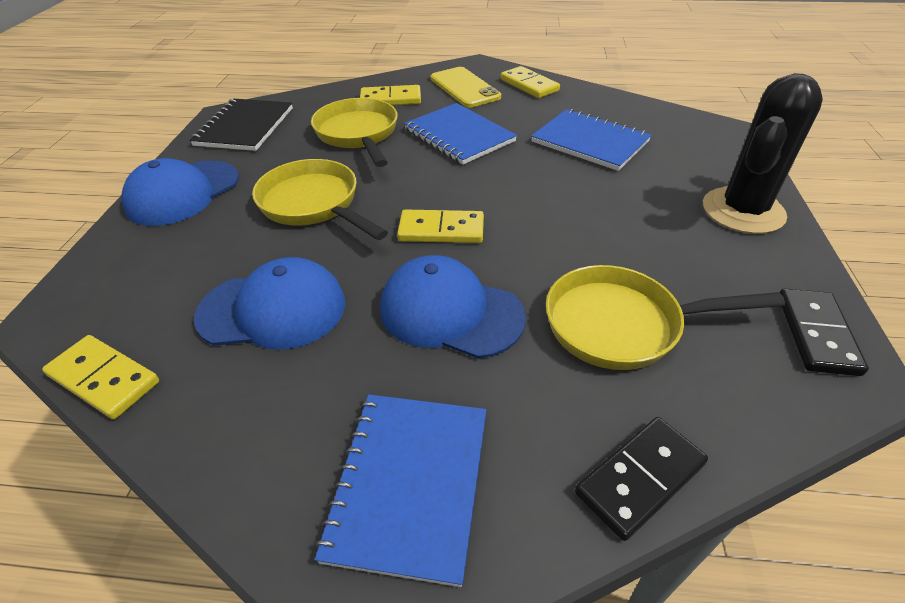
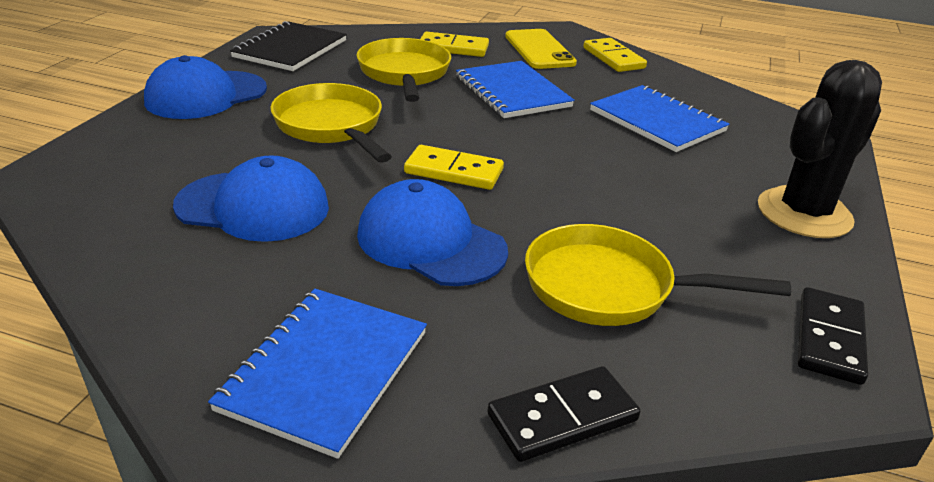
camera: 10 degrees right, 10 degrees down
(104, 379) = (74, 230): yellow domino -> none

